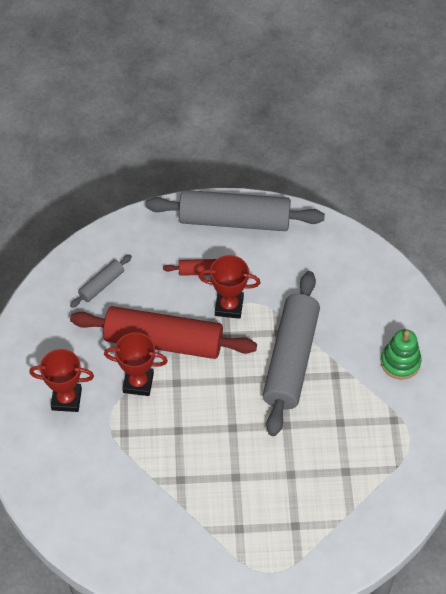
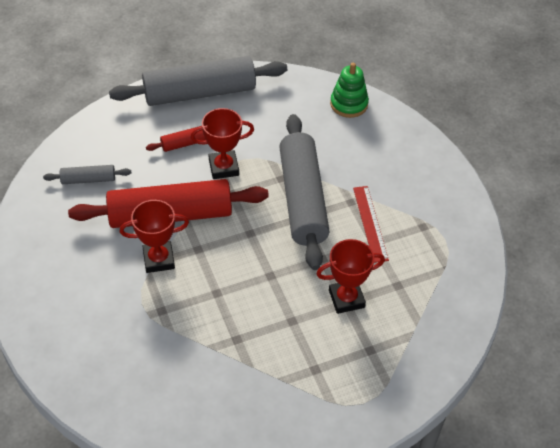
camera: 20 degrees left, 5 degrees down
(66, 399) = (89, 295): red trophy -> red trophy (346, 299)
(101, 285) = (88, 179): grey rolling pin -> grey rolling pin turned 60 degrees clockwise
(345, 402) = (370, 223): none -> red ruler
(400, 362) = (406, 175): green stacking toy -> green stacking toy (349, 104)

